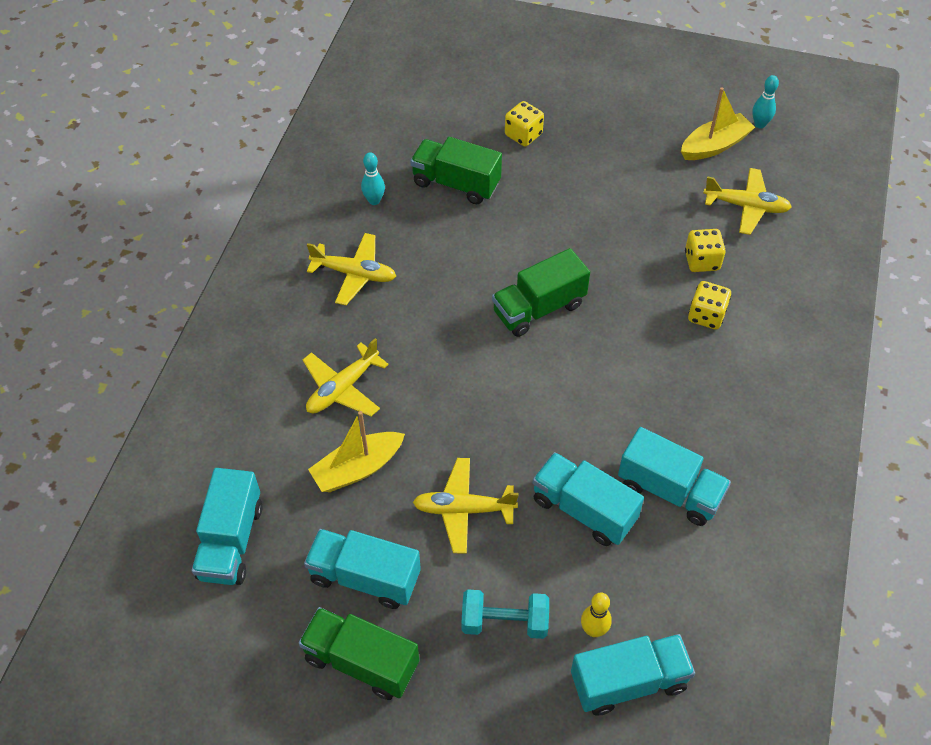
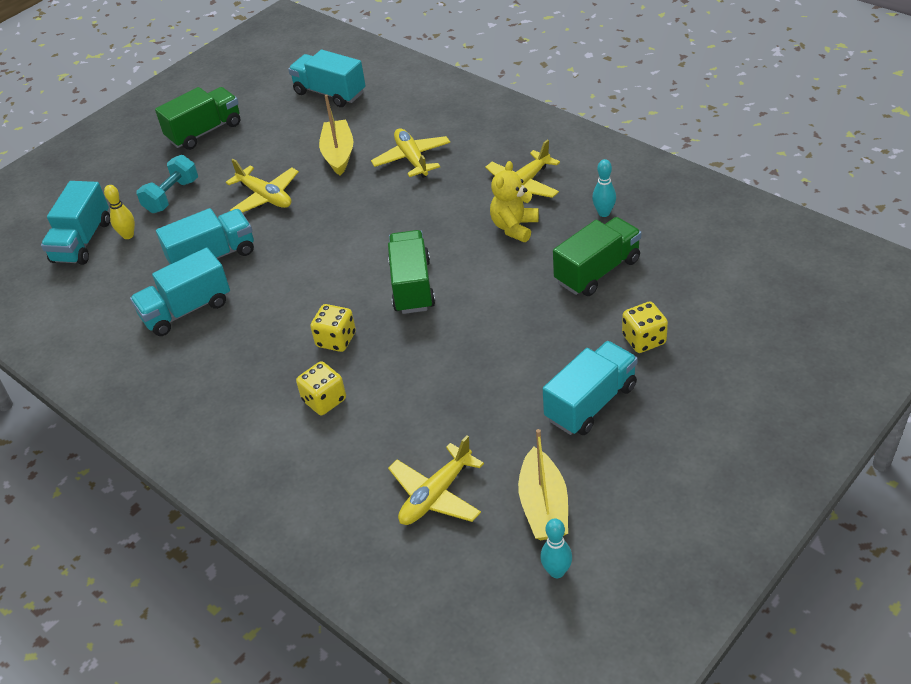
camera: 120 degrees right, 10 degrees down
(365, 577) = (256, 143): turquoise truck -> turquoise truck (591, 403)
(421, 259) = (514, 227): none -> yellow teddy bear
(463, 509) = (265, 197): yellow plane -> yellow plane turned 105 degrees clockwise
(702, 261) = (388, 423): yellow dice -> yellow dice (336, 340)

